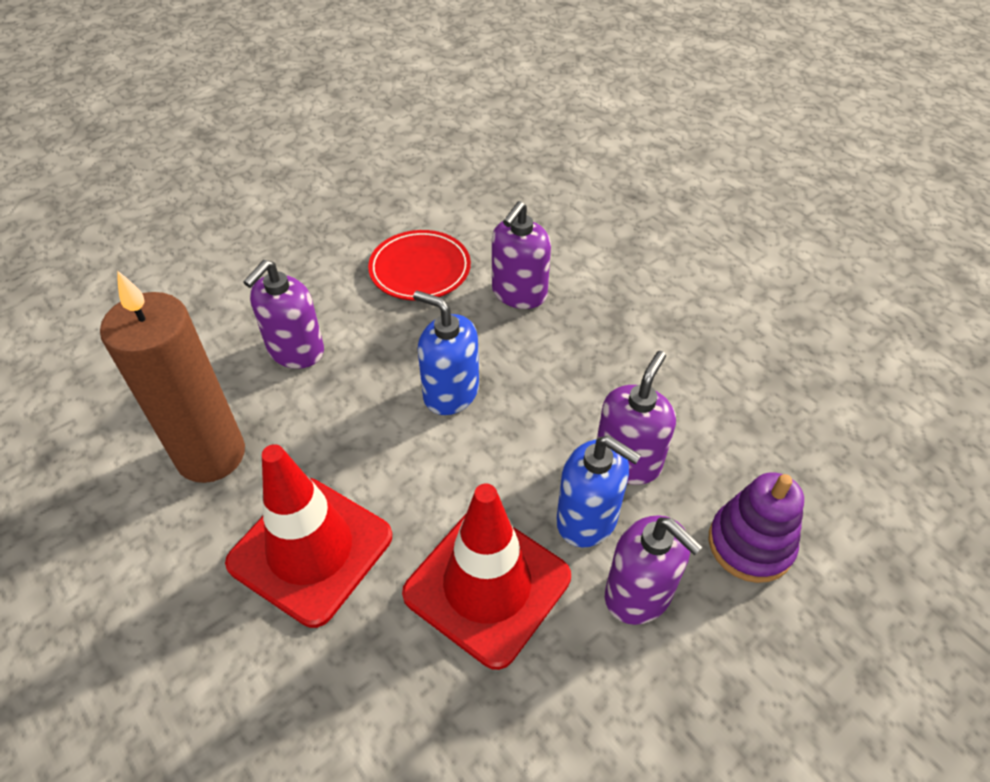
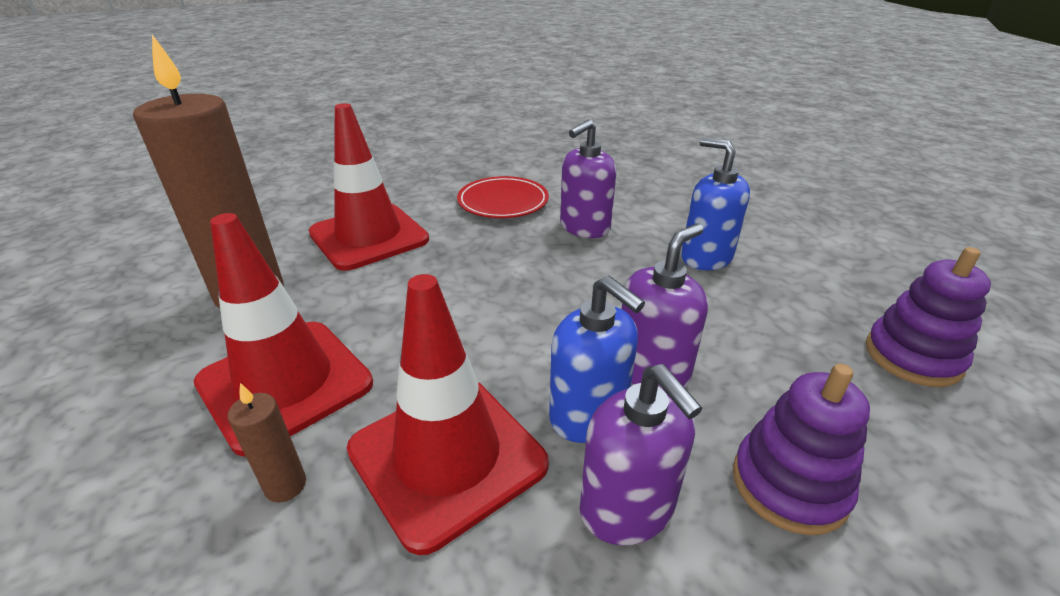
camera: 15 degrees right, 15 degrees down
(295, 351) = (369, 236): purple soap dispenser -> red traffic cone
(367, 643) = (285, 485): none -> brown candle
(450, 392) = (489, 285): blue soap dispenser -> blue soap dispenser (706, 257)
(833, 399) = (912, 357): none -> purple stacking toy

